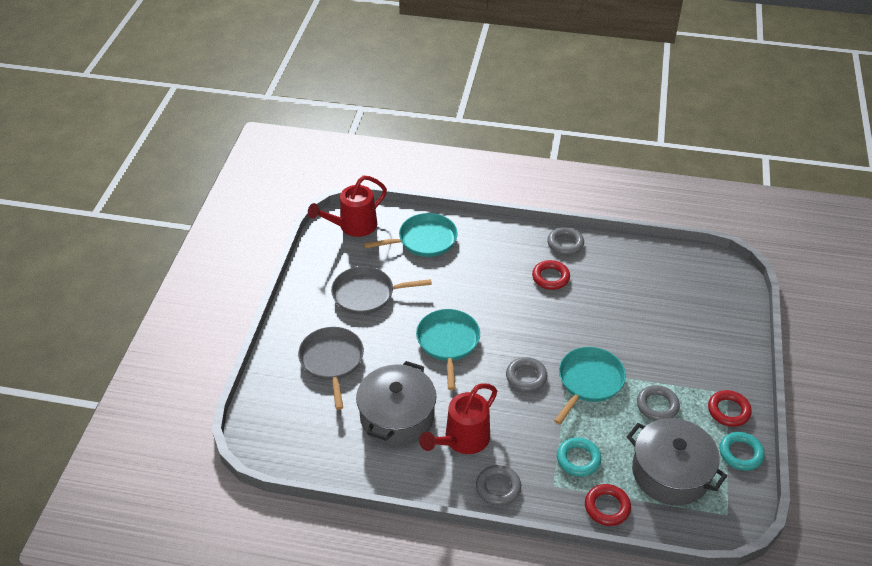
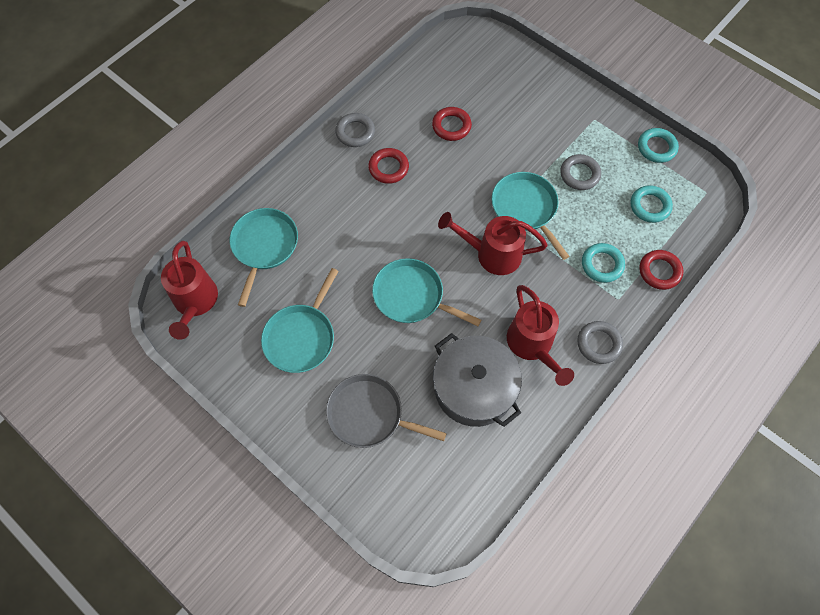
camera: 60 degrees left, 20 degrees up
(366, 294) = (301, 337): grey pan -> turquoise pan
(526, 377) = (492, 254): grey ring -> red watering can
(670, 472) = (650, 206): grey pot -> turquoise ring
(728, 411) = (612, 129): red ring -> red ring (451, 126)

